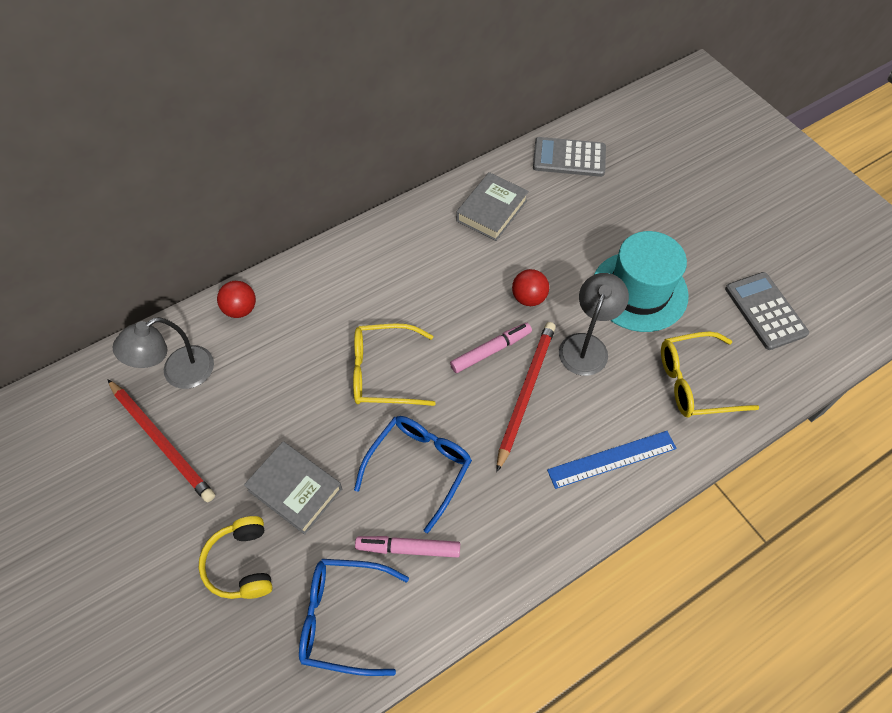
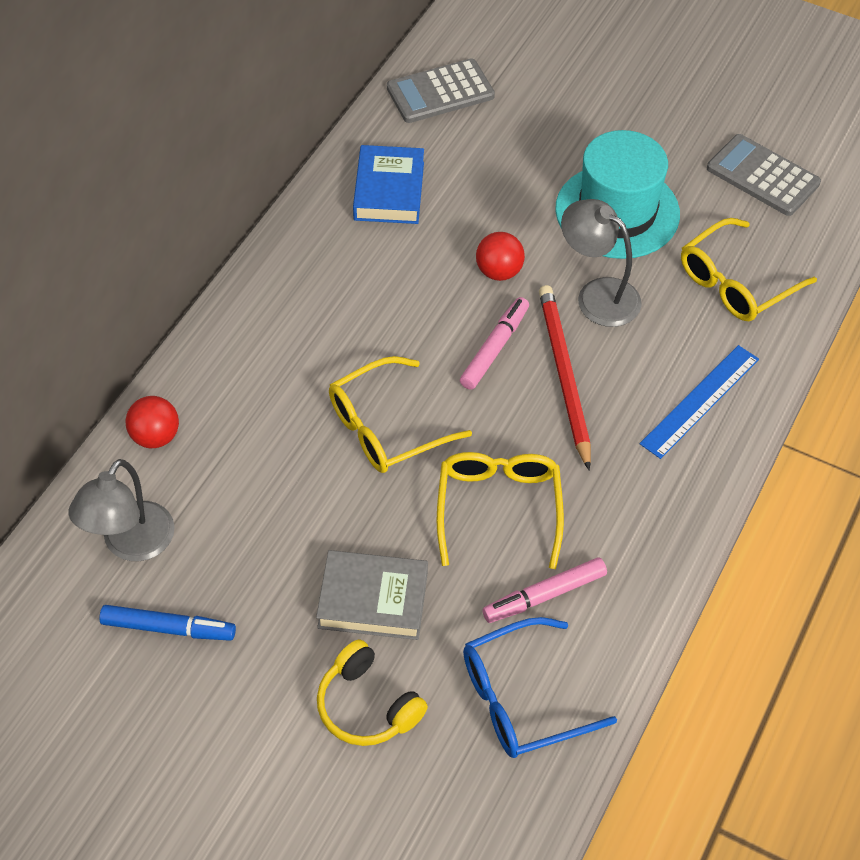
camera: 30 degrees left, 5 degrees down
(161, 441) = (168, 628): red pencil -> blue marker
(419, 467) = (498, 507): blue glasses -> yellow glasses
(492, 210) = (389, 191): grey book -> blue book
(586, 345) = (597, 295): grey lamp -> grey lamp turned 45 degrees counterclockwise

